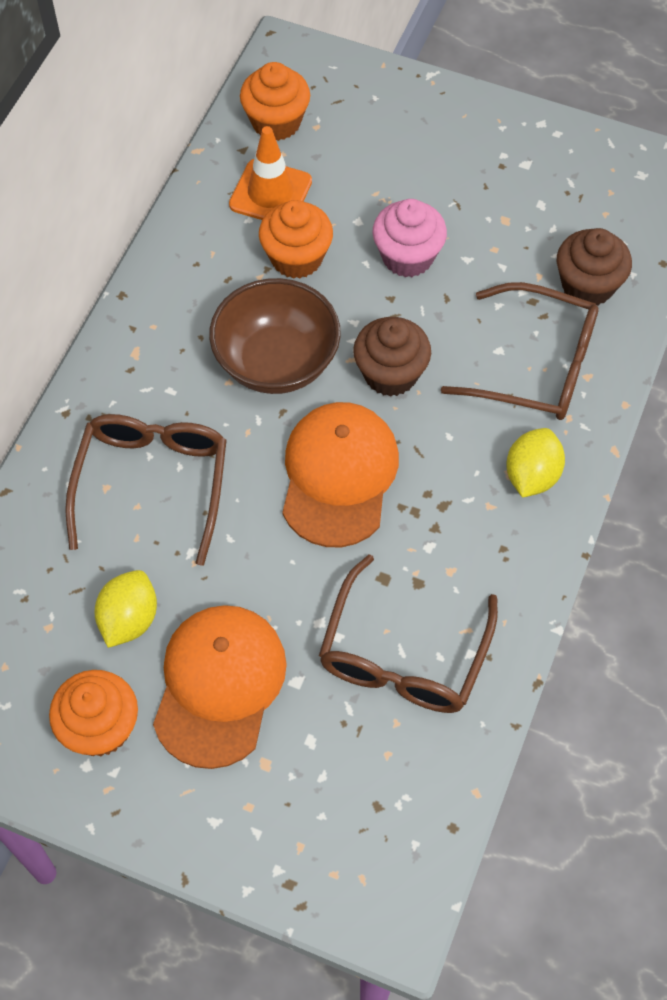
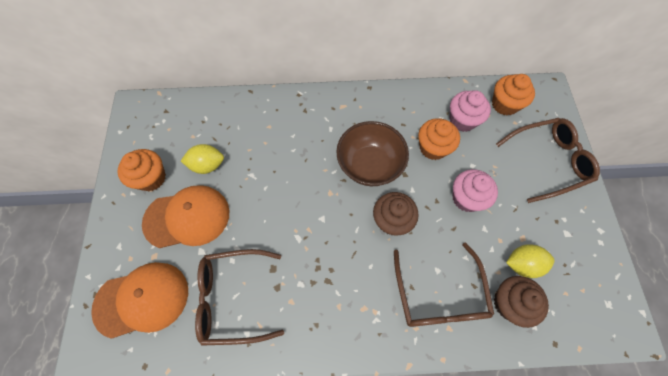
camera: 65 degrees right, 5 degrees up
(152, 484) = (278, 143): brown glasses -> brown glasses (547, 161)
(270, 193) = (462, 120): orange traffic cone -> pink cupcake
(338, 475) = (321, 221): orange cap -> orange cap (142, 299)
(532, 475) = (368, 322): yellow lemon -> yellow lemon (522, 264)

